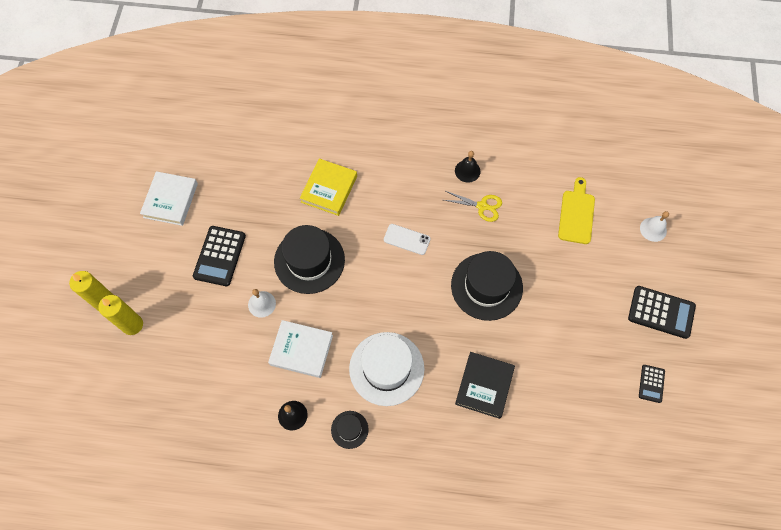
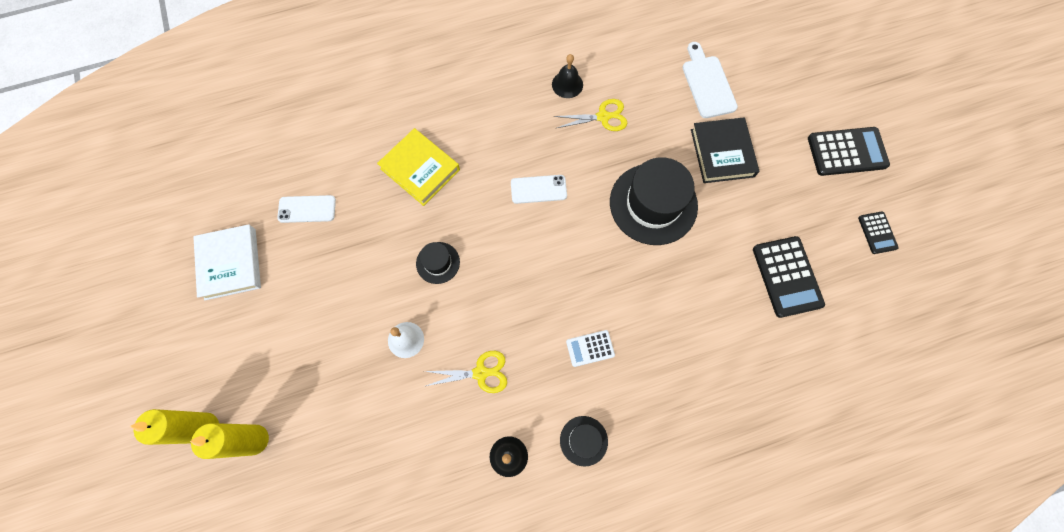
camera: 25 degrees left, 5 degrees up
(219, 256) = (325, 305): black calculator -> black calculator (787, 277)
(238, 184) = (307, 209): none -> white phone
(301, 350) = (480, 373): white book -> yellow scissors
(309, 260) = (438, 262): black hat -> black hat, size x0.48
(329, 189) = (420, 169): yellow book -> yellow book turned 45 degrees counterclockwise
(386, 368) = (590, 348): white hat -> white calculator
(484, 386) = (707, 317): black book -> black book (722, 153)
(576, 214) = (707, 84): yellow cutting board -> white cutting board
(653, 229) = (793, 67): white bell -> none

